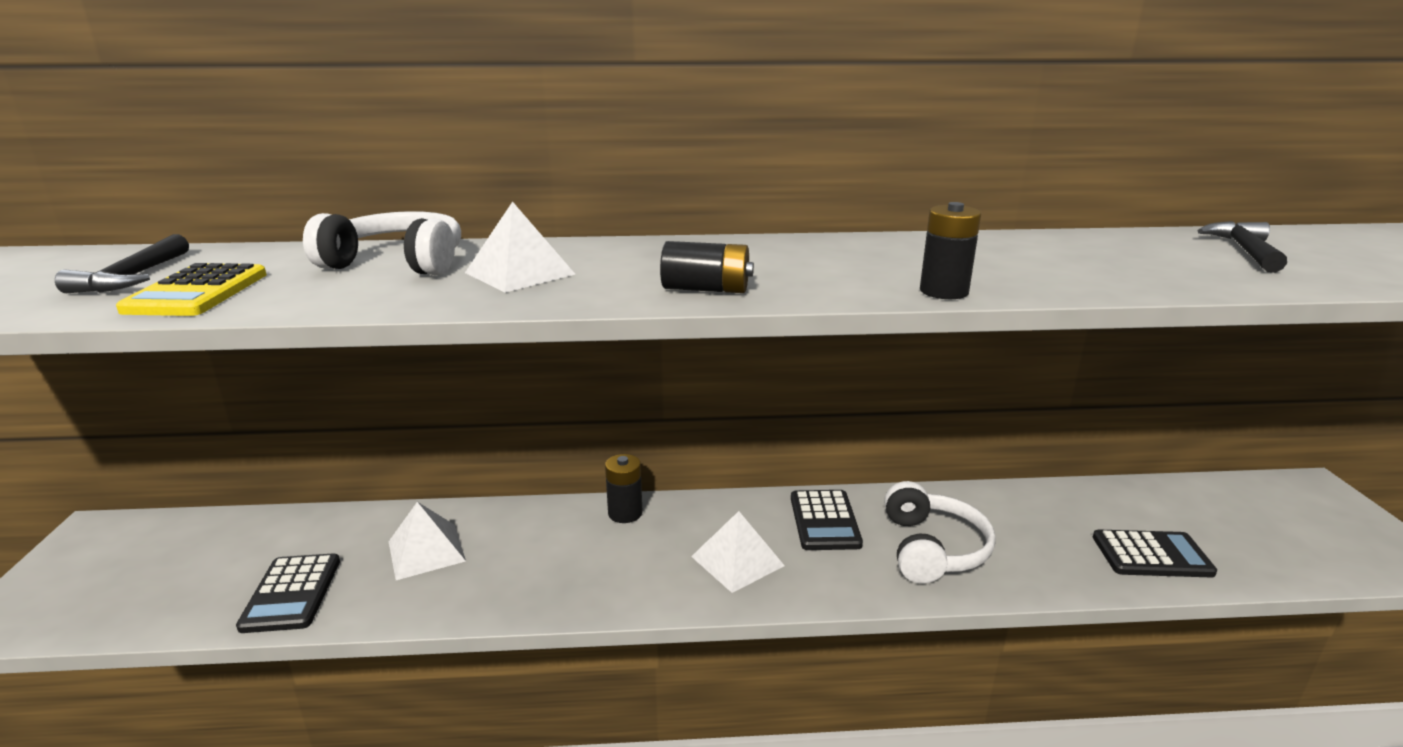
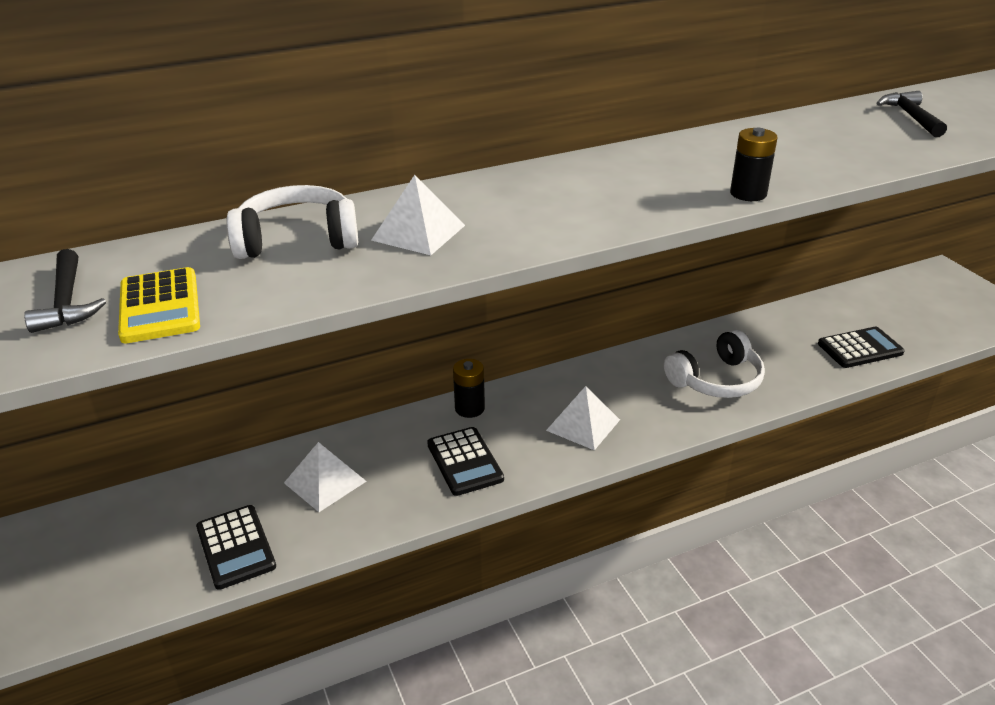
camera: 20 degrees left, 10 degrees up
(706, 289) = (582, 222): black battery -> none
(825, 521) = (629, 377): black calculator -> black calculator (465, 462)
(932, 549) = (716, 380): white headphones -> white headphones turned 75 degrees clockwise

